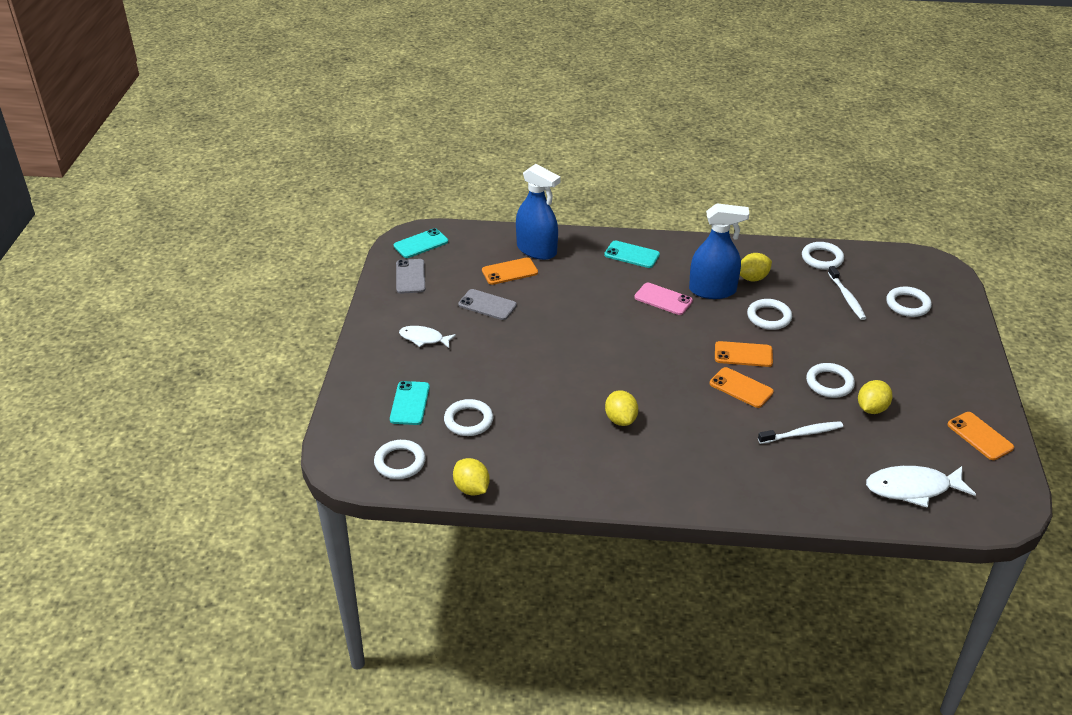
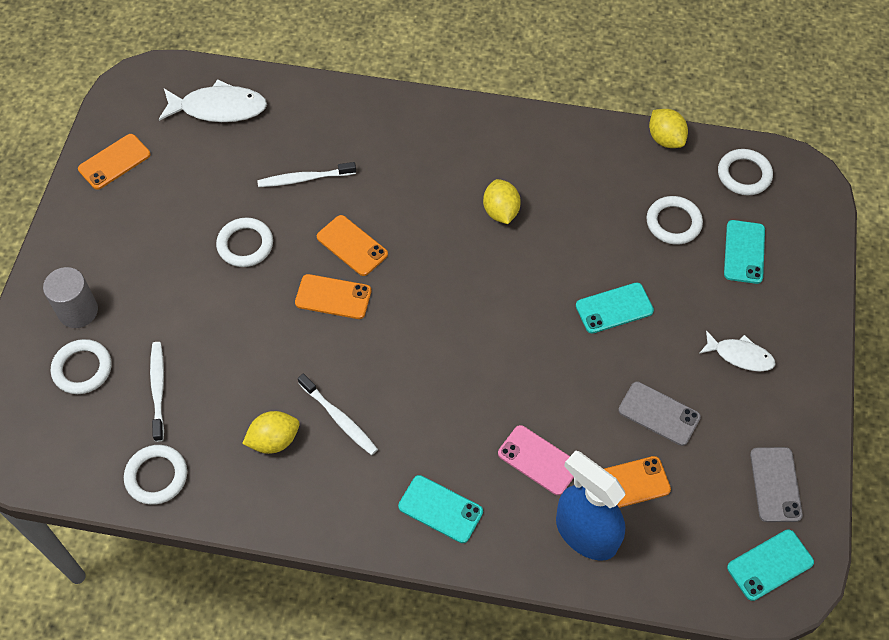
camera: 175 degrees left, 20 degrees up
(520, 360) = (614, 308): none -> turquoise phone
(663, 299) = (412, 406): pink phone -> pink phone (538, 460)
(712, 290) = (339, 418): blue spray bottle -> white toothbrush
(769, 317) = (278, 360): white ring -> none
(871, 408) = (213, 206): yellow lemon -> none
(935, 335) = (78, 311): none -> grey cylinder
(980, 436) = (114, 162): orange phone -> orange phone turned 75 degrees clockwise

